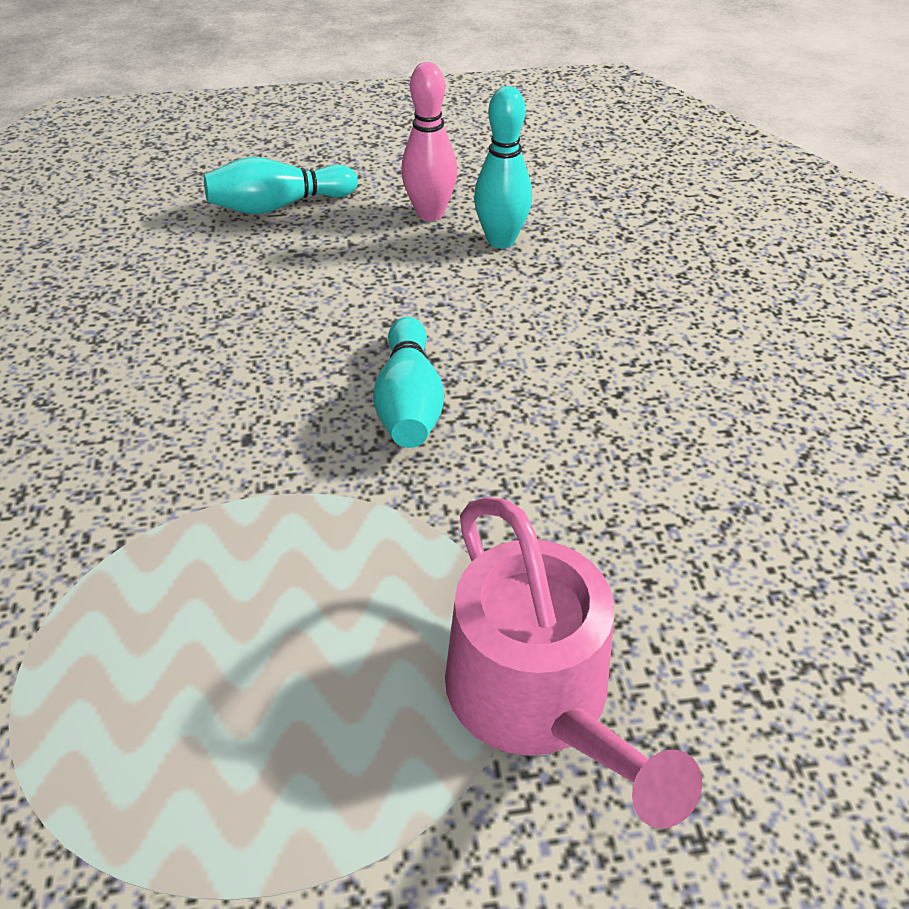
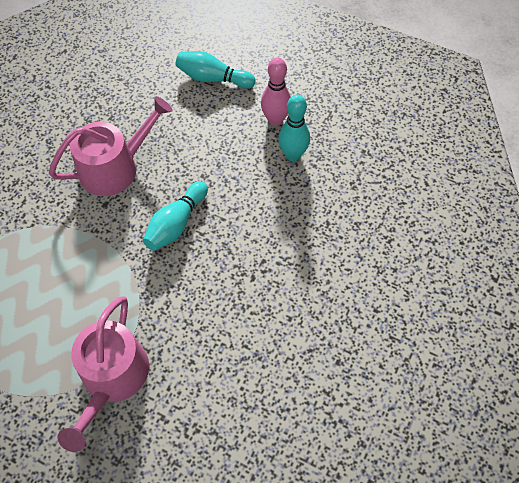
camera: 35 degrees right, 15 degrees up
(217, 380) = (115, 167): none -> pink watering can

